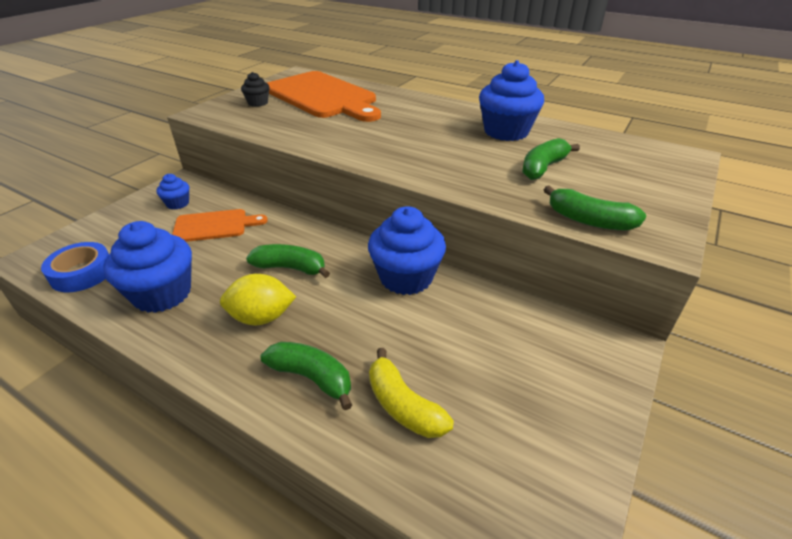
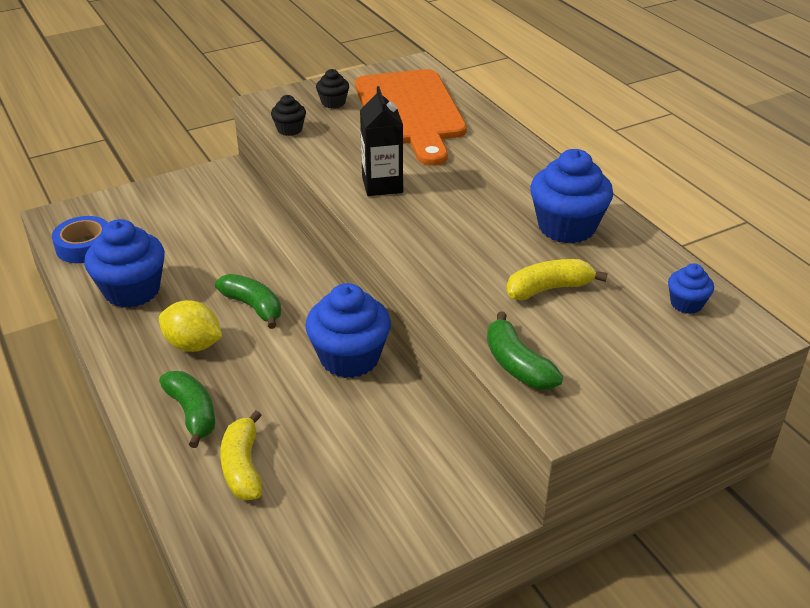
camera: 30 degrees right, 0 degrees up
(178, 203) = (205, 198): blue cupcake -> blue cupcake (686, 304)
(214, 226) = (220, 235): orange cutting board -> none
(239, 125) = (289, 129): none -> black cupcake
(351, 140) = (382, 185): none -> black carton
(543, 168) = (549, 288): green banana -> yellow banana

